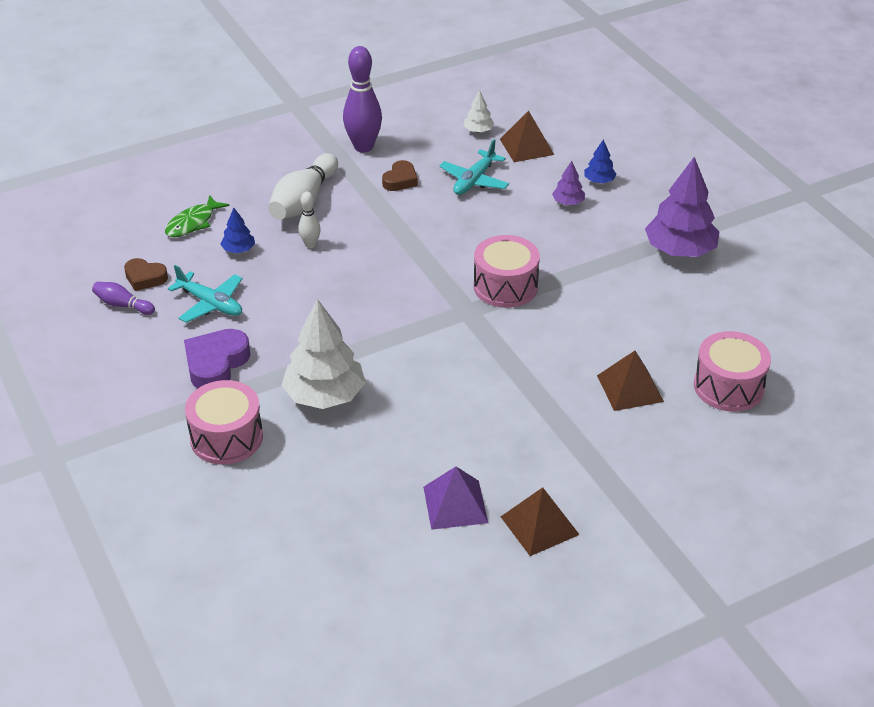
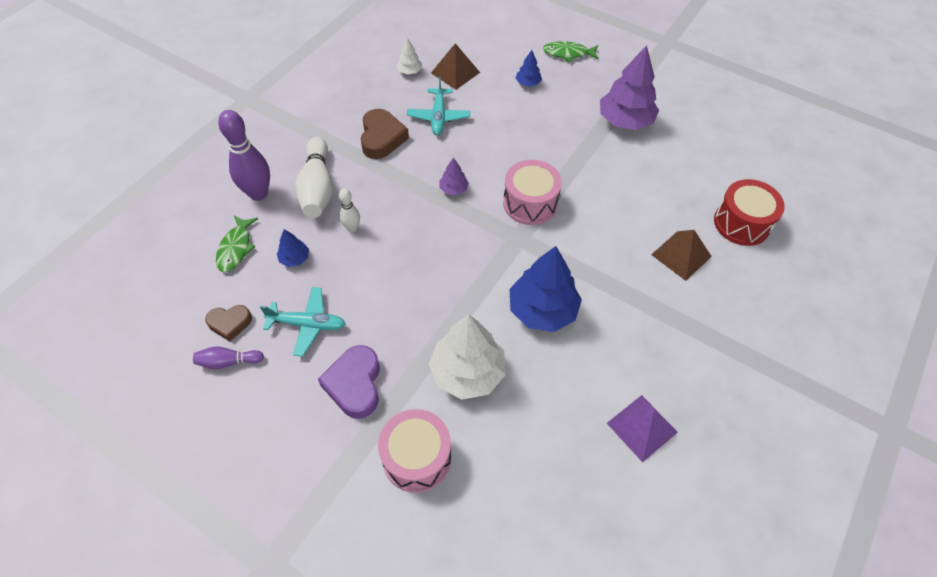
camera: 30 degrees left, 15 degrees up
(363, 147) = (331, 118): purple bowling pin -> purple bowling pin (258, 193)
(400, 180) = (382, 138): brown heart -> brown heart, size x1.58
(439, 377) = (542, 310): none -> blue tree
(540, 525) = (714, 414): brown pyramid -> none
(568, 202) = (520, 110): purple tree -> purple tree (453, 189)
(671, 167) = (568, 53): none -> green fish
(728, 387) = (741, 223): pink drum -> red drum

